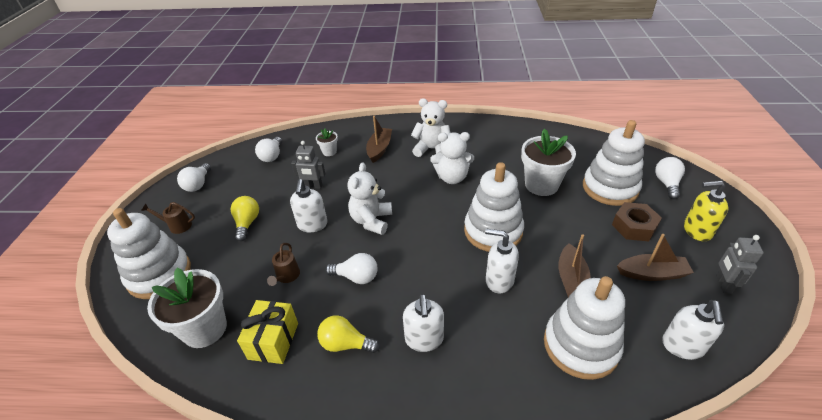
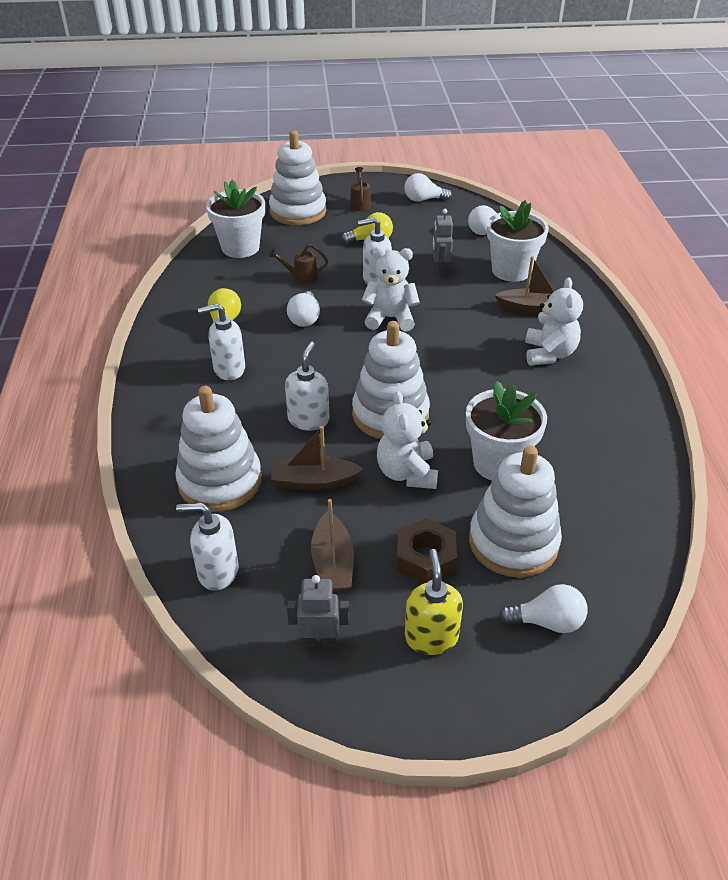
camera: 80 degrees right, 0 degrees up
(273, 341) = (228, 284): yellow gift -> none
(329, 152) = (511, 271): white flower pot -> white flower pot, size x2.09
(452, 178) = (489, 375): white teddy bear -> white teddy bear (407, 473)

